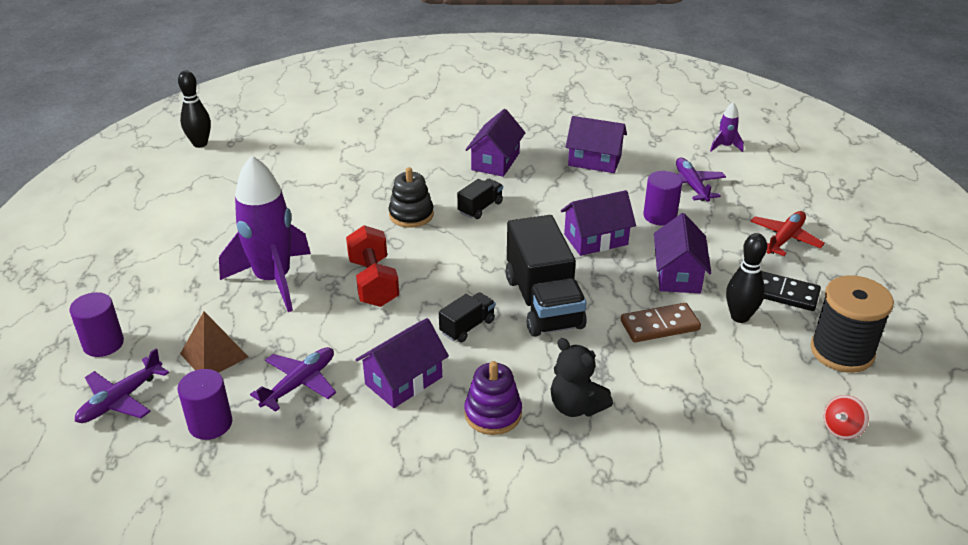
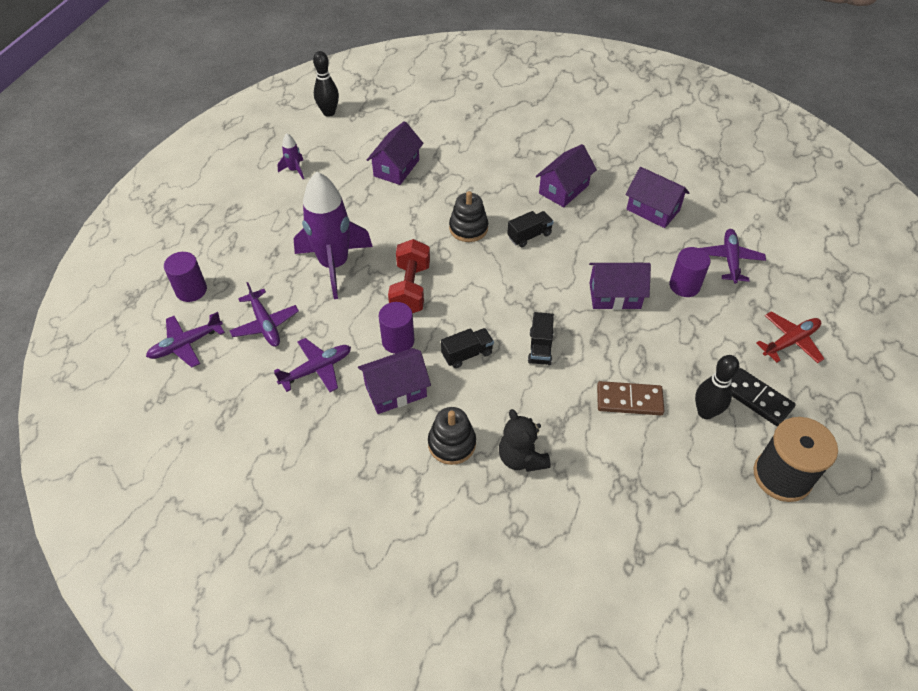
camera: 20 degrees right, 15 degrees up
(210, 424) = (240, 386): purple cylinder -> purple cylinder (398, 341)
(214, 355) = (265, 324): brown pyramid -> purple plane
(493, 414) = (452, 443): purple stacking toy -> black stacking toy
(543, 302) = (540, 348): black truck -> black truck, size x0.47
(678, 275) = (671, 353): purple house -> purple house (396, 168)
(725, 146) = (784, 223): purple rocket -> purple rocket (294, 170)
(842, 429) = (740, 553): red spinning top -> none

